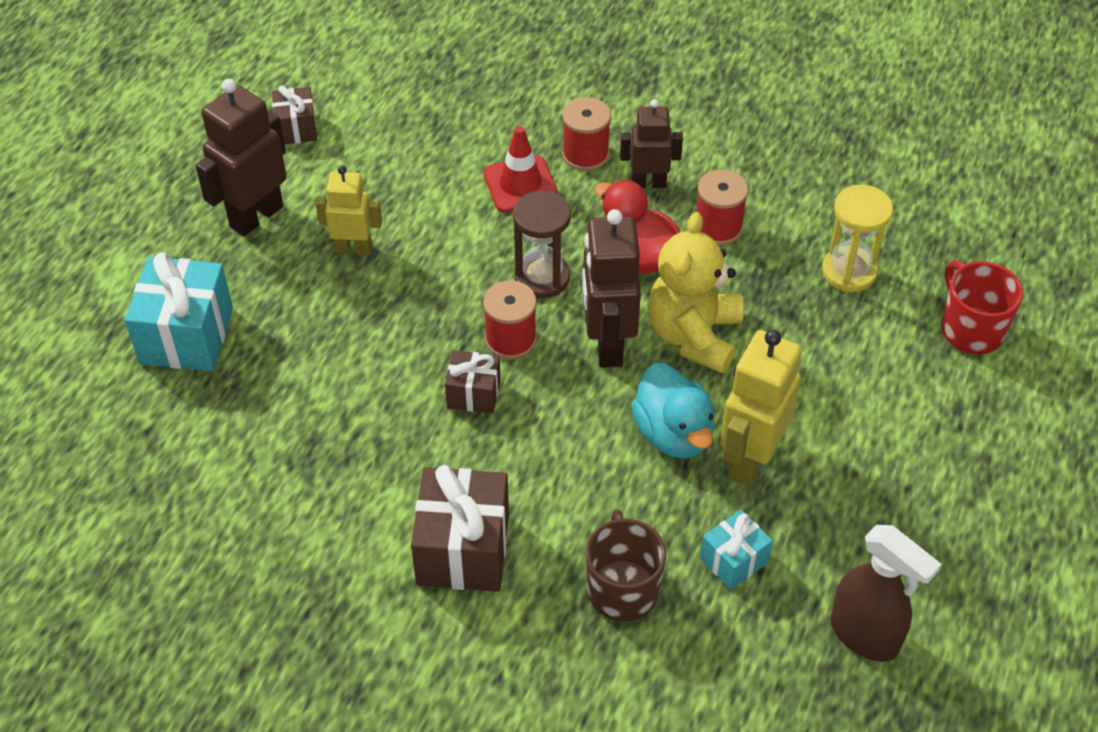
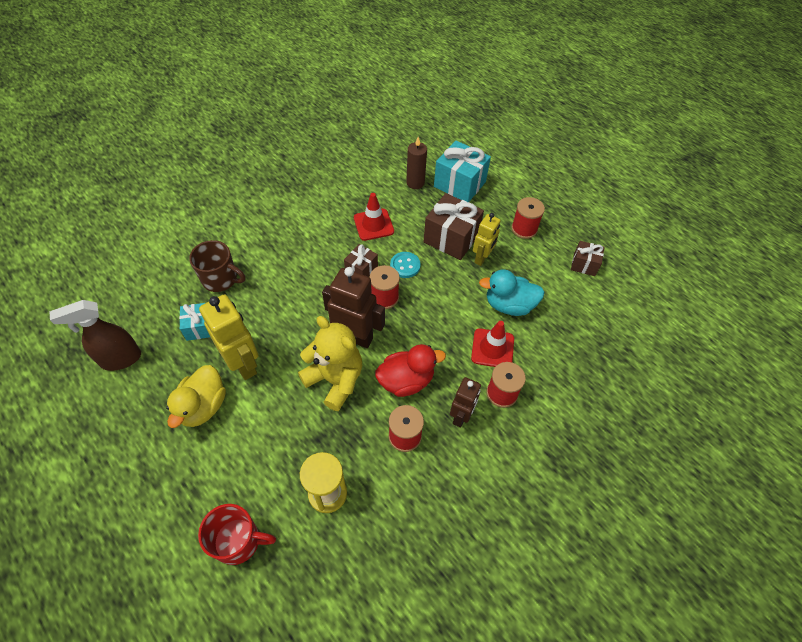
camera: 115 degrees right, 5 degrees up
(216, 403) = (415, 183): none -> brown candle
(256, 216) = (524, 229): brown robot -> red spool
(360, 421) = (373, 225): none -> red traffic cone
(429, 339) = (405, 266): none -> turquoise button
(463, 549) = (283, 234): brown gift -> brown gift (451, 238)
(542, 277) = (417, 328): brown hourglass -> none
(673, 433) = (282, 339): turquoise duck -> turquoise duck (509, 305)
(849, 470) = (203, 406): none -> yellow duck

